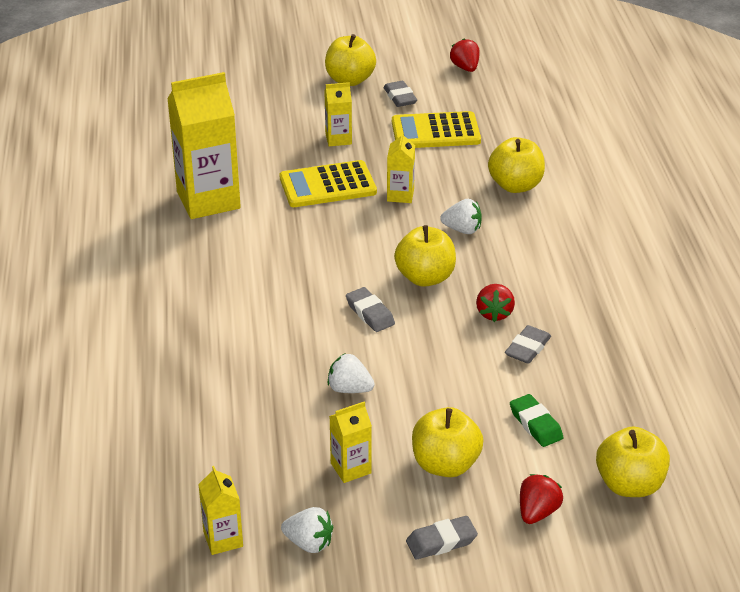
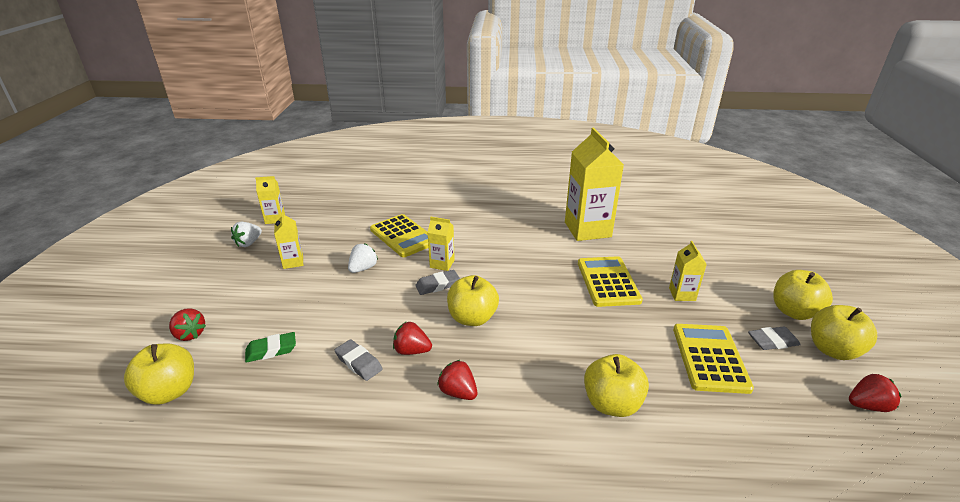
camera: 100 degrees right, 5 degrees down
(255, 367) = (403, 236): none -> yellow calculator
(400, 195) = (593, 319): yellow carton -> yellow carton (442, 264)
(441, 541) = (206, 288): grey eraser -> none
(445, 464) = (266, 299): yellow apple -> yellow apple (833, 350)
(462, 230) = (536, 350): white strawberry -> none
(539, 273) = (458, 392): none -> red strawberry

